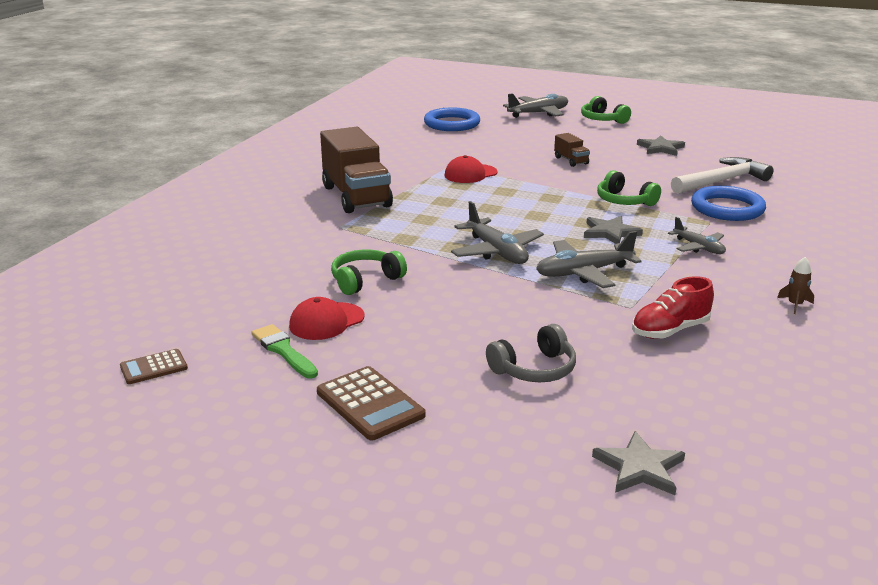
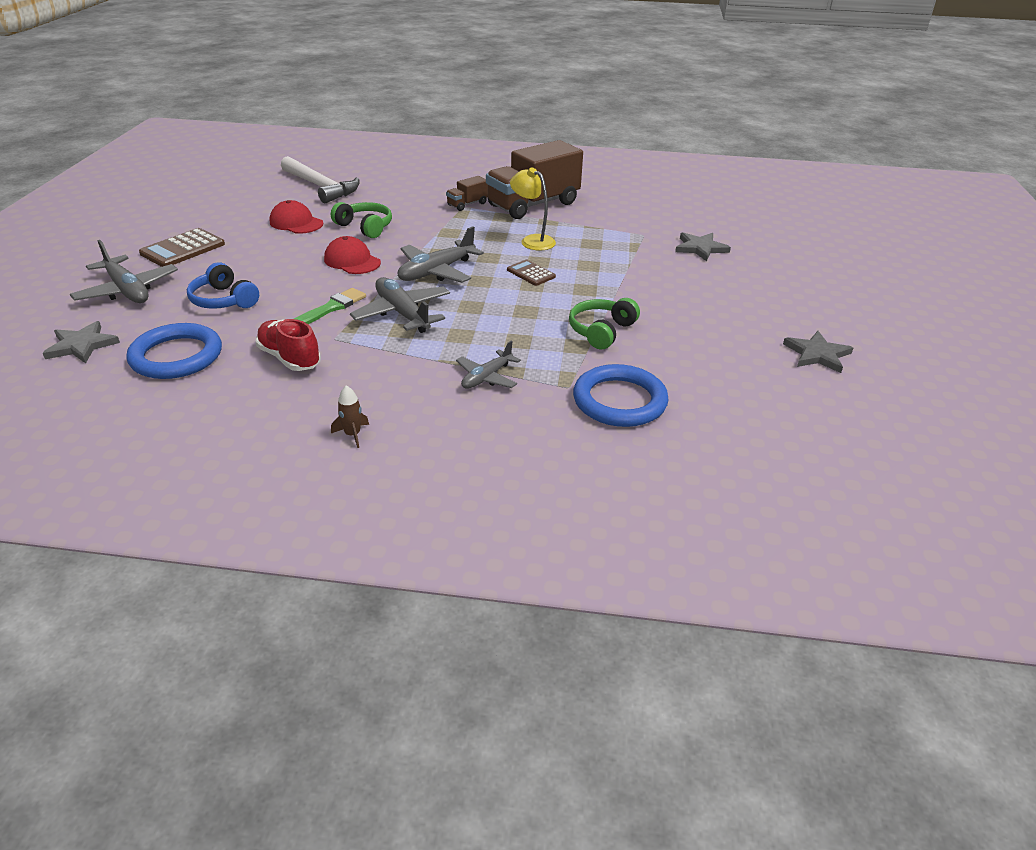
camera: 75 degrees right, 10 degrees up
(154, 367) = (234, 186): brown calculator -> brown calculator (531, 273)
(283, 350) = (254, 216): green brush -> green brush (331, 308)
(443, 206) = (532, 240): none -> yellow lamp
(452, 124) = (777, 224): blue ring -> blue ring (176, 356)
(470, 174) = (625, 245): red cap -> red cap (352, 261)
(534, 369) = (224, 300): grey headphones -> blue headphones
(538, 113) = (874, 268): grey plane -> grey plane (127, 290)
(571, 160) = (712, 295): brown truck -> brown truck (467, 204)
(603, 119) = (899, 310): green headphones -> none
(610, 232) = (505, 324): grey star -> grey star (700, 248)
(722, 181) = (719, 400): white hammer -> white hammer (320, 187)

